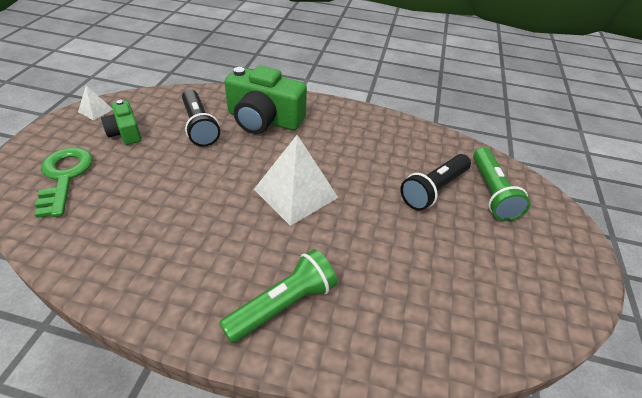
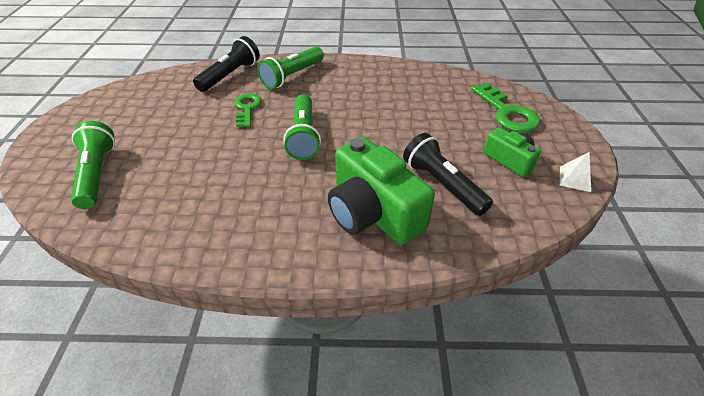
camera: 170 degrees right, 0 degrees up
(264, 119) = (373, 212): green camera -> green camera turned 135 degrees counterclockwise
(295, 193) = (304, 136): white pyramid -> green flashlight
(354, 248) = (247, 108): none -> green key
(433, 189) = (163, 165): black flashlight -> black flashlight (230, 75)

